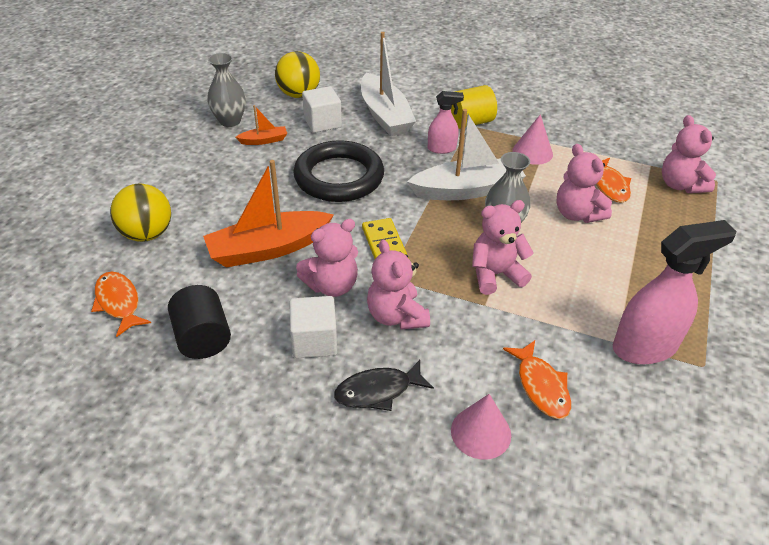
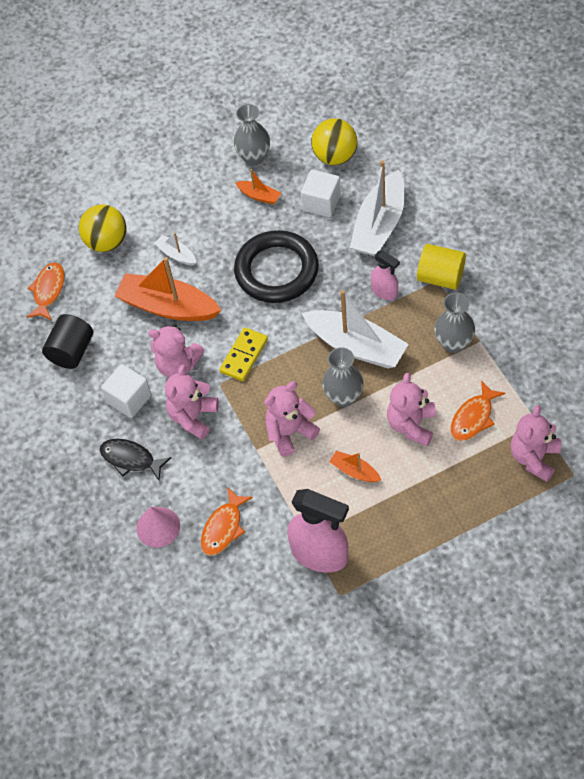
camera: 50 degrees right, 15 degrees up
(232, 209) = (176, 254): none -> white boat
(495, 274) = (290, 432): pink teddy bear -> pink teddy bear turned 60 degrees counterclockwise
(532, 152) = (453, 343): pink cone -> grey vase
(582, 269) = (354, 471): none -> orange boat

